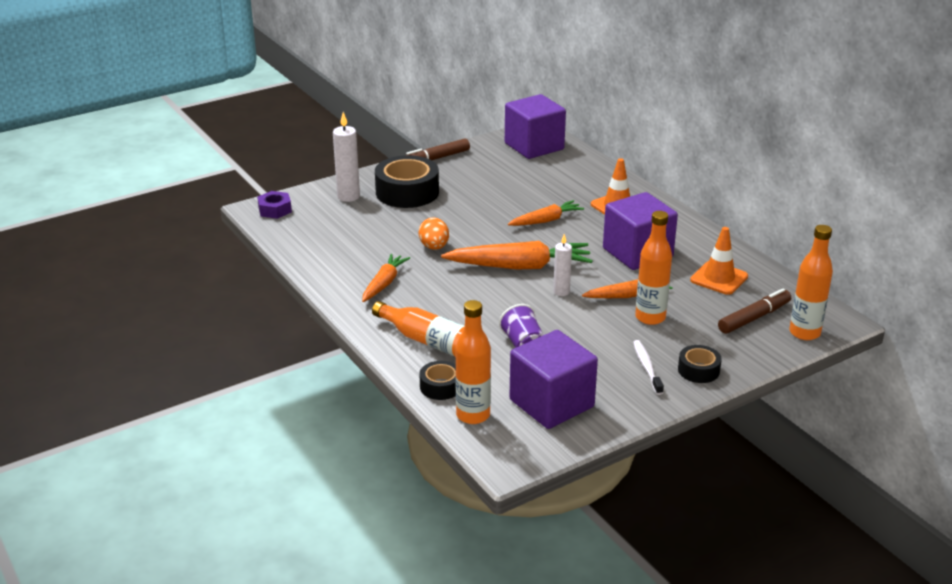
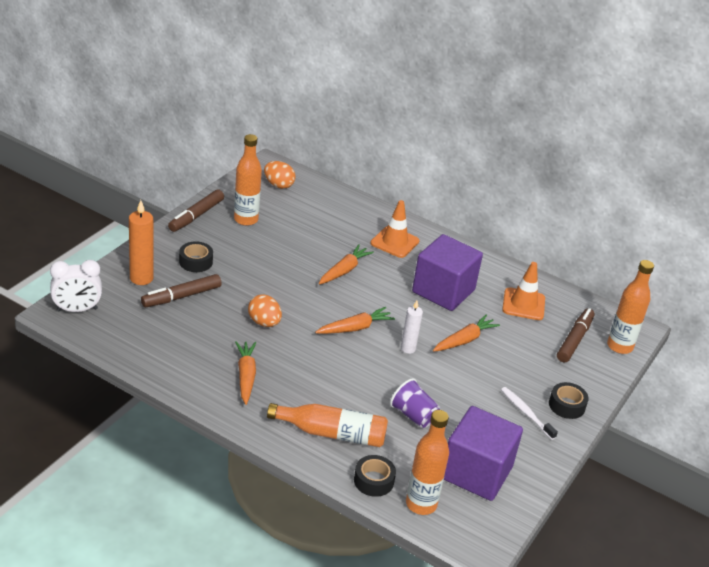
camera: 30 degrees left, 5 degrees up
(275, 210) = (77, 309): purple nut -> white clock
(348, 196) = (141, 278): white candle -> orange candle
(373, 215) = (181, 297): none -> brown marker
(407, 192) = (196, 262): black tape -> black tape, size x0.52
(520, 266) = (355, 328): orange carrot -> orange carrot, size x0.59
(534, 146) = (278, 185): purple cube -> orange egg
(650, 317) = (496, 359): orange bottle -> orange bottle (246, 219)

